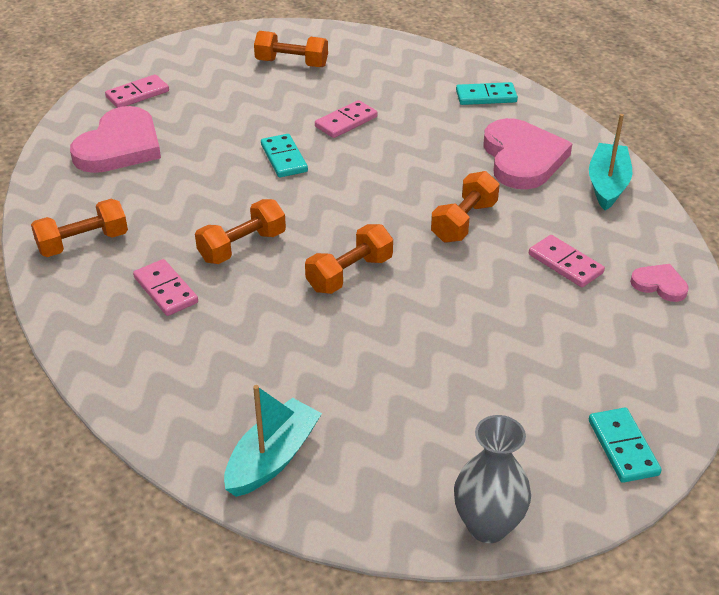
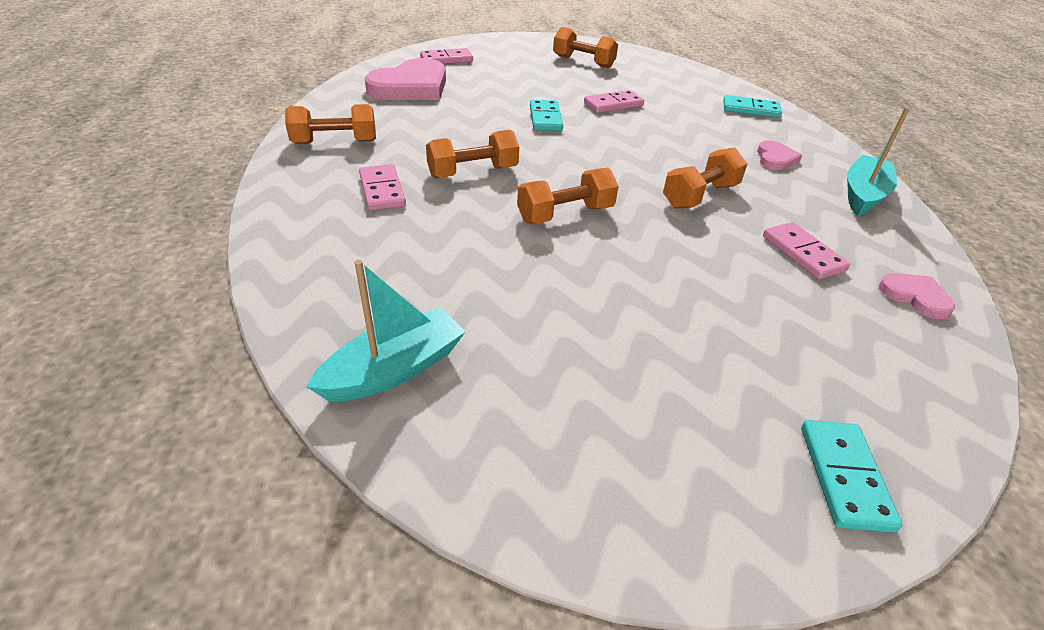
camera: 15 degrees right, 0 degrees up
(487, 526) = (625, 533): grey vase -> none
(522, 158) = (775, 158): pink heart -> pink heart, size x0.48

